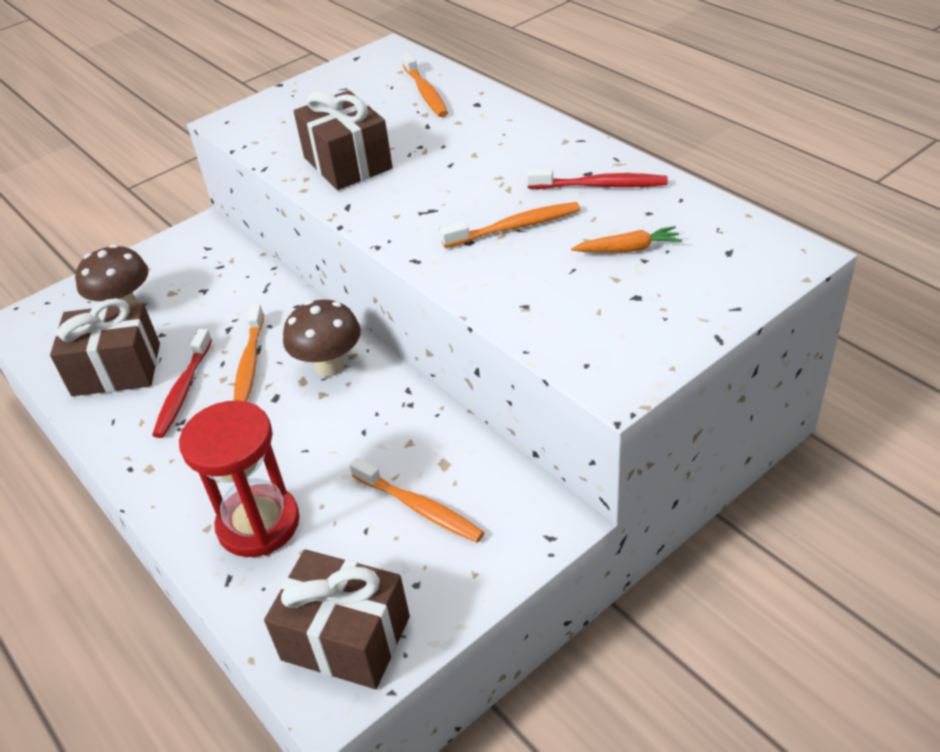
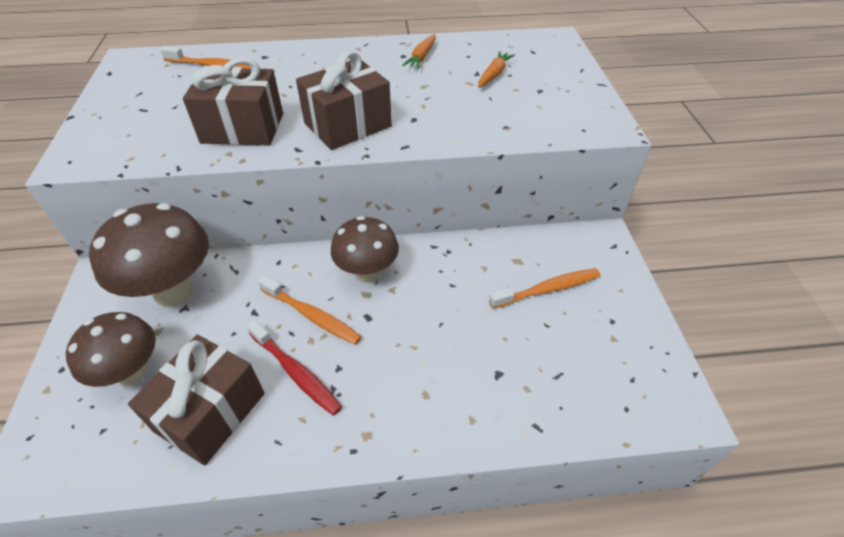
camera: 60 degrees left, 5 degrees up
(216, 273) = (174, 291): none -> brown mushroom
(258, 524) = (494, 383): red hourglass -> none
(346, 638) = (637, 378): brown gift -> brown gift (348, 125)
(514, 227) = (422, 98): orange toothbrush -> none
(600, 185) = (421, 57): red toothbrush -> orange carrot

